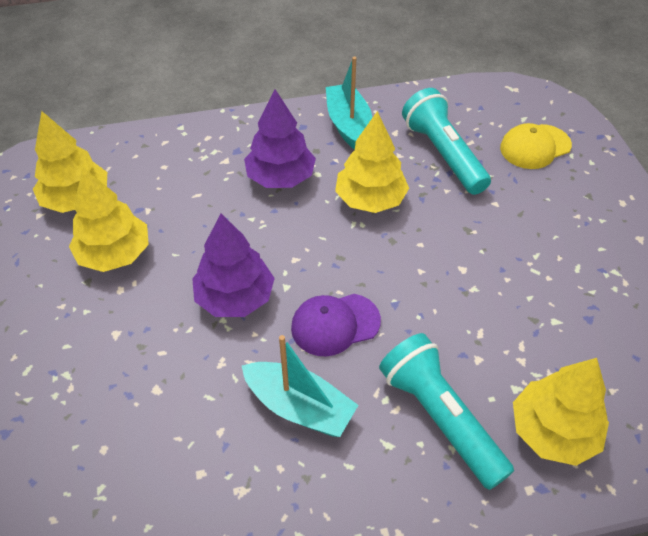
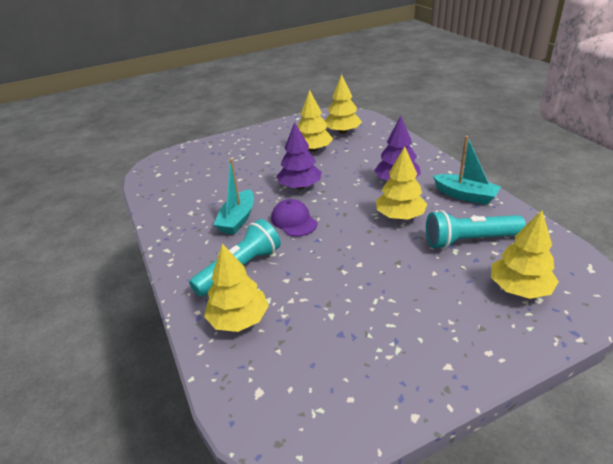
camera: 80 degrees right, 15 degrees down
(348, 125) = (465, 195): turquoise boat -> turquoise boat turned 60 degrees clockwise
(443, 154) = (469, 240): turquoise flashlight -> turquoise flashlight turned 150 degrees counterclockwise
(535, 147) = (519, 289): yellow cap -> yellow tree

